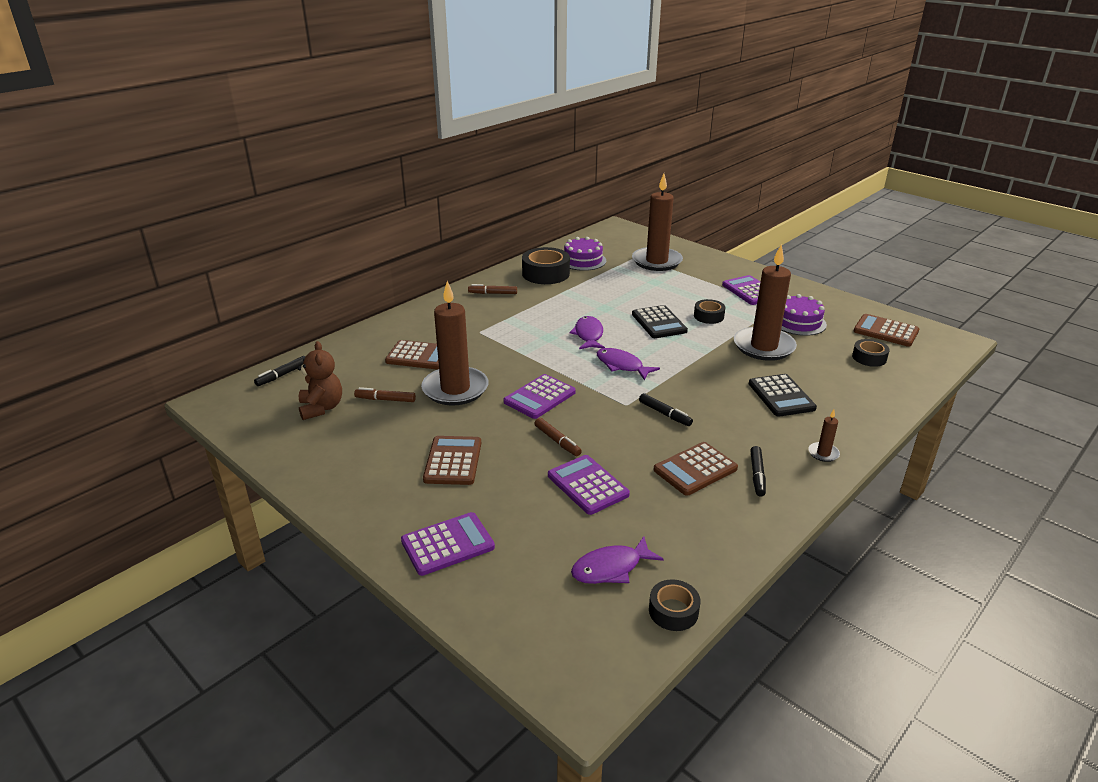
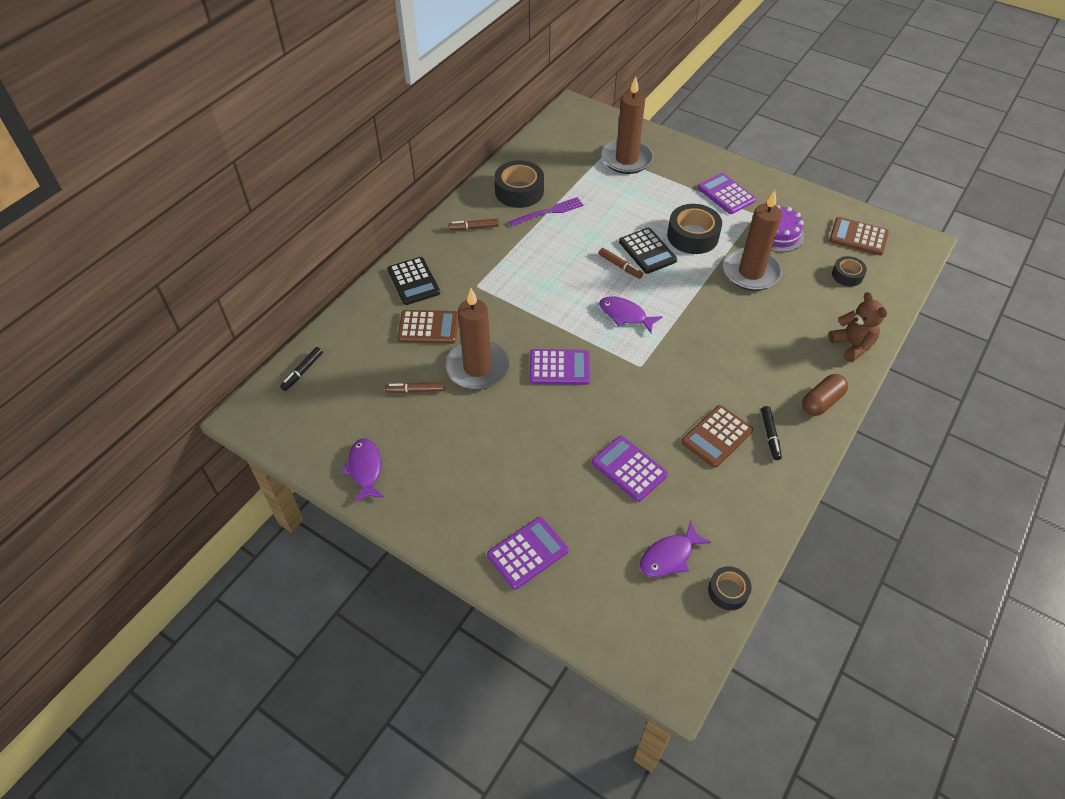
camera: 10 degrees left, 20 degrees up
(321, 408) = (358, 410): brown teddy bear -> brown teddy bear (852, 345)
(453, 461) = (503, 458): brown calculator -> none
(539, 397) = (559, 367): purple calculator -> purple calculator turned 120 degrees counterclockwise
(557, 441) = (589, 420): brown marker -> brown marker (620, 266)
(569, 289) = (548, 212): none -> purple fork
(583, 260) = (552, 166): purple cake -> none
(588, 335) = (584, 277): purple fish -> purple fish (365, 469)
(664, 414) = (677, 373): black marker -> none
(708, 316) = (692, 236): black tape -> black tape, size x1.75
(781, 396) = (776, 336): black calculator -> black calculator (413, 281)
(823, 453) = (821, 402): brown candle -> brown capsule

